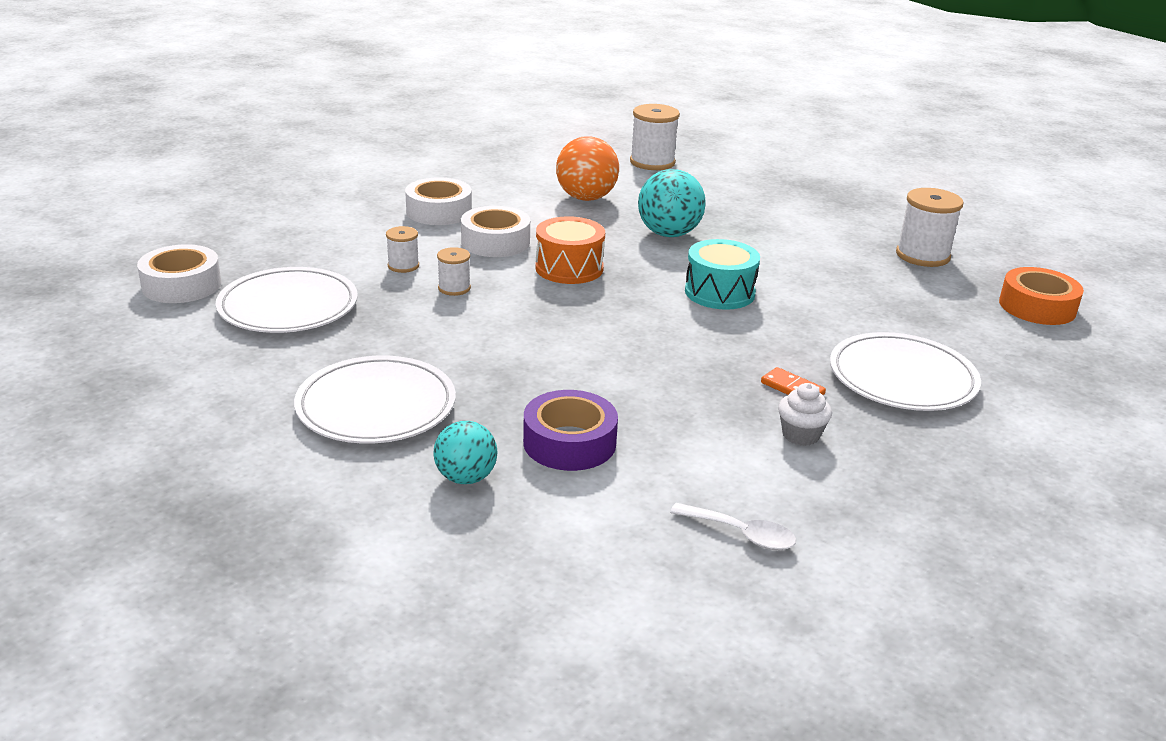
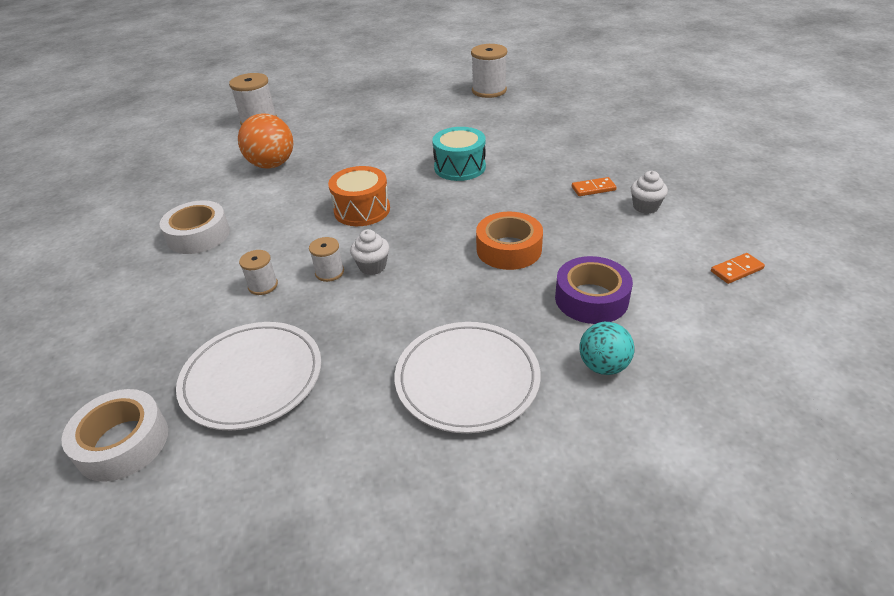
camera: 50 degrees left, 10 degrees up
(486, 305) = (372, 266): none -> white cupcake
(495, 242) = (283, 227): white tape -> none
(669, 234) = (364, 154): turquoise ball -> none
(741, 534) = (736, 270): white spoon -> orange domino
(902, 378) = (611, 151): white plate -> none
(1037, 307) = (574, 86): orange tape -> orange tape (509, 249)

